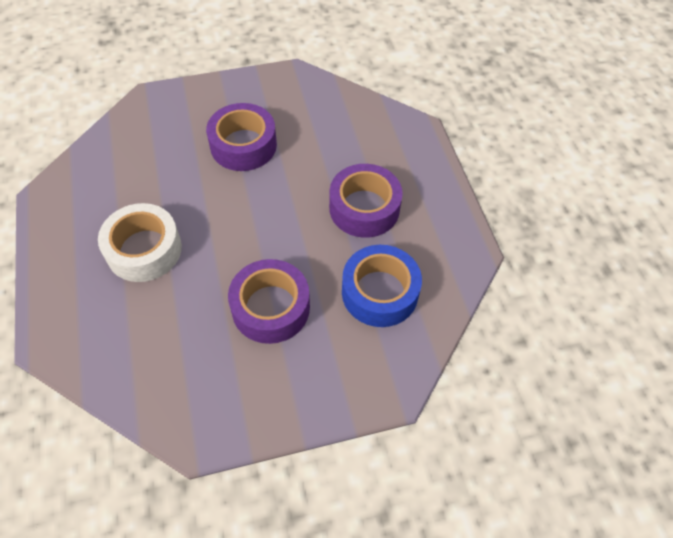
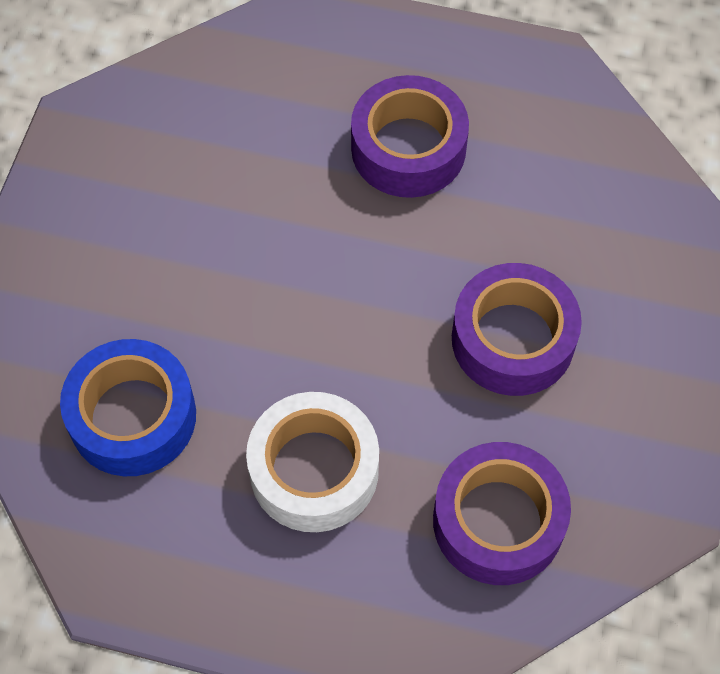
camera: 60 degrees left, 5 degrees up
(243, 145) = (186, 251): purple tape -> purple tape (498, 521)
(379, 292) = (559, 197): blue tape -> blue tape (133, 417)

